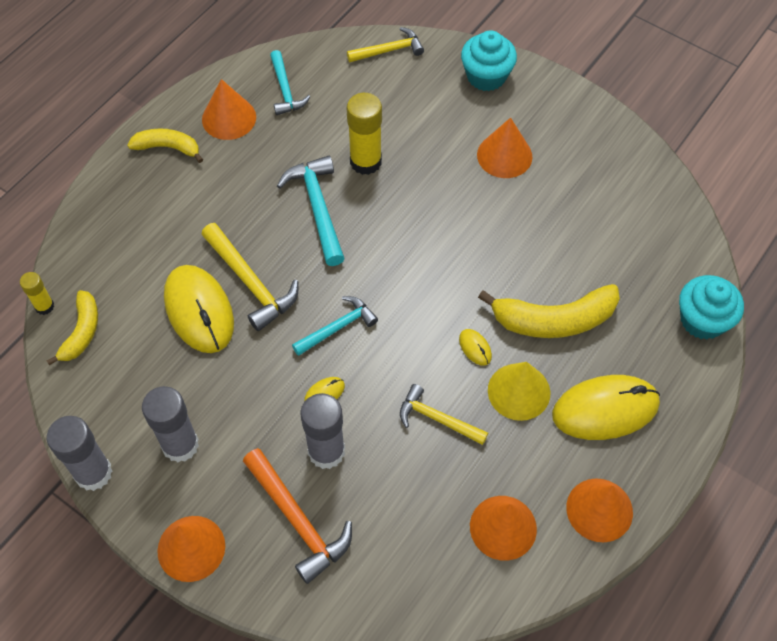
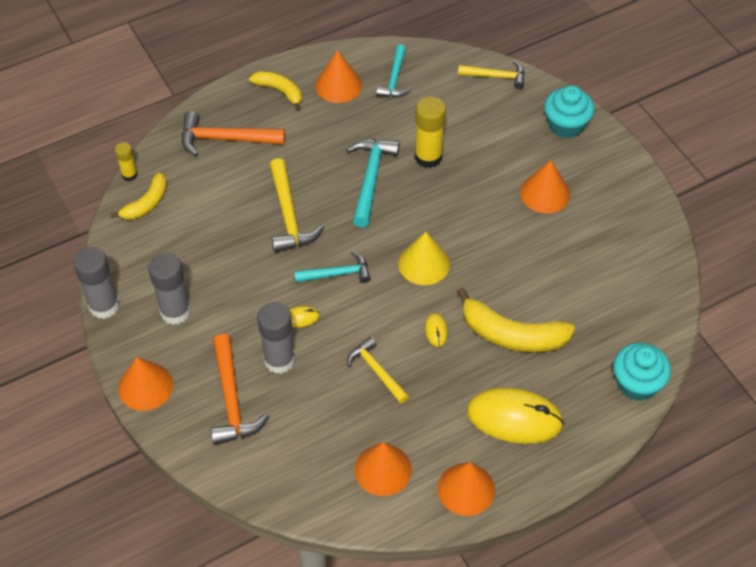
camera: 25 degrees right, 5 degrees down
(135, 223) = (225, 139): none -> orange hammer
(199, 311) = (239, 221): yellow mouse -> none
(519, 391) = (452, 377): yellow cone -> yellow cone (424, 263)

